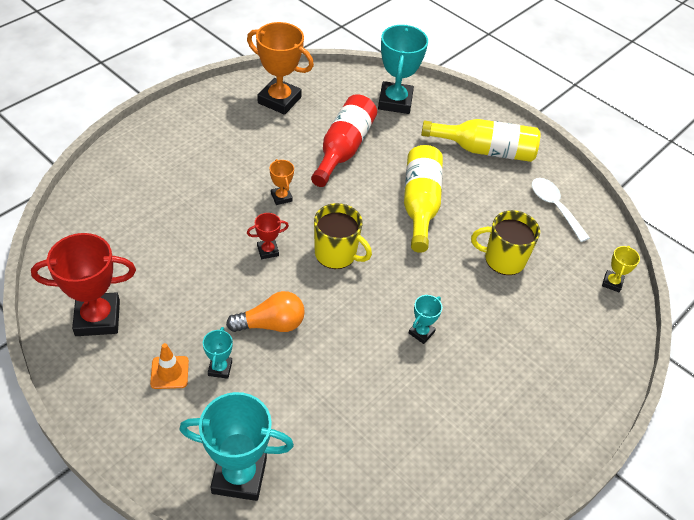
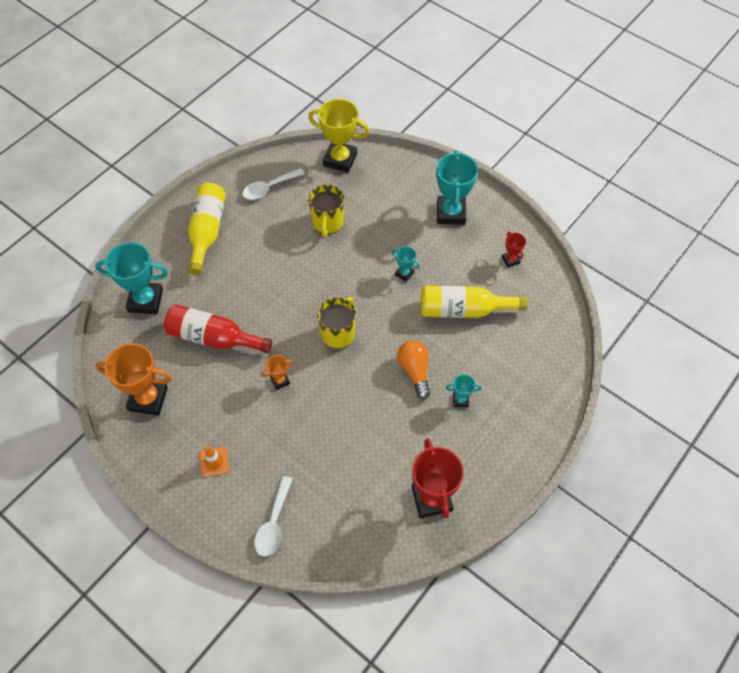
camera: 90 degrees left, 10 degrees up
(118, 180) = (273, 523): none -> white spoon
(169, 372) = (471, 433): orange traffic cone -> orange traffic cone (214, 461)
(239, 475) = (539, 374): turquoise trophy -> turquoise trophy (451, 213)
(268, 251) = (342, 383): red trophy -> red trophy (510, 260)
(279, 100) = (148, 399): orange trophy -> orange trophy turned 75 degrees clockwise
(420, 204) = (276, 277): yellow bottle -> yellow bottle (464, 310)
(612, 283) = (340, 159): yellow trophy -> yellow trophy, size x2.08

